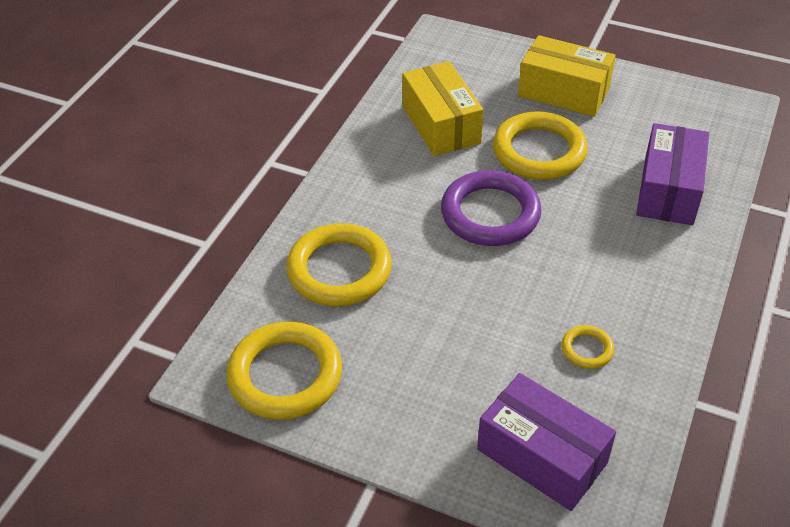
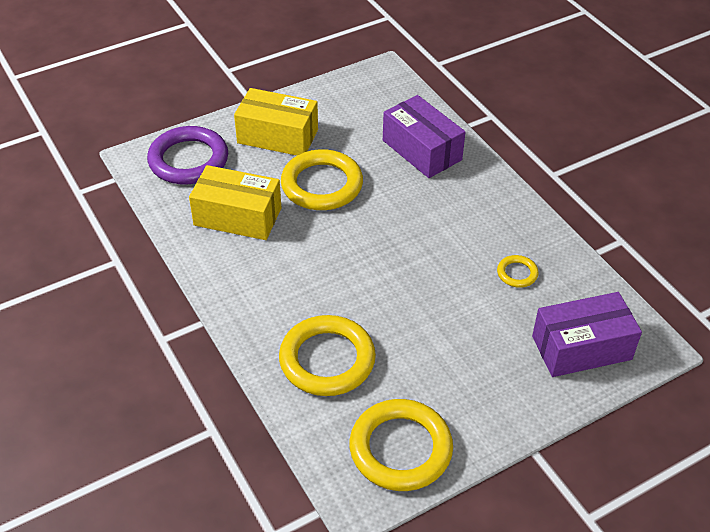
camera: 55 degrees left, 0 degrees up
(490, 214) = (355, 245): purple ring -> purple ring (188, 160)
(563, 92) = (277, 136): yellow box -> yellow box turned 45 degrees clockwise

